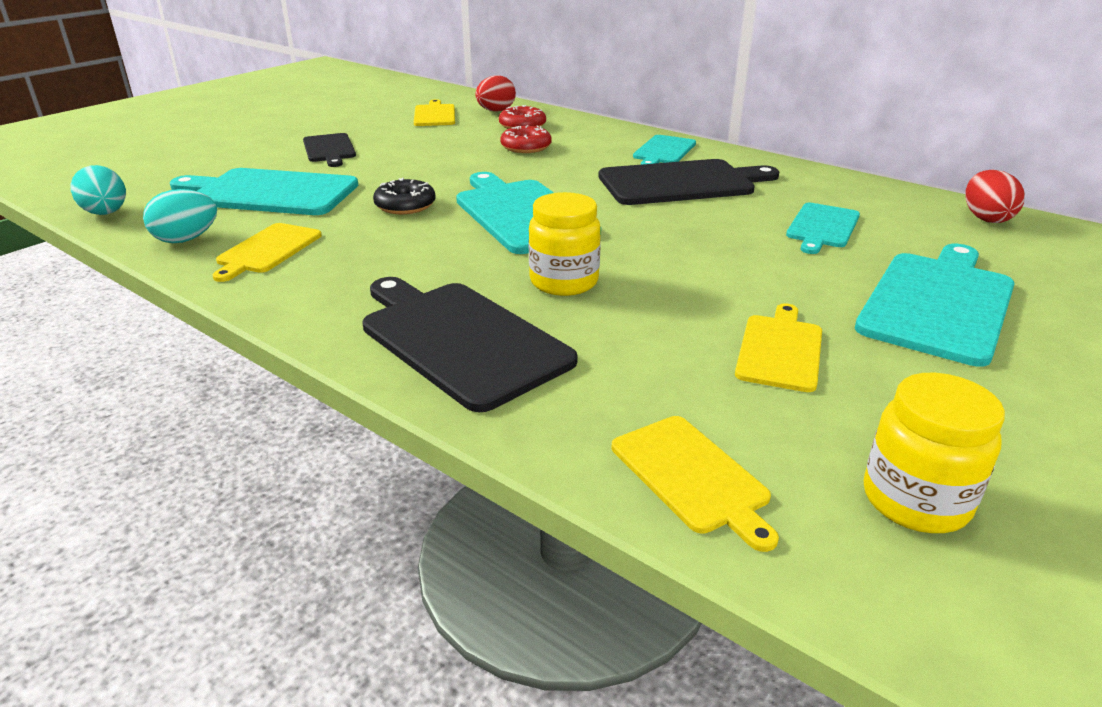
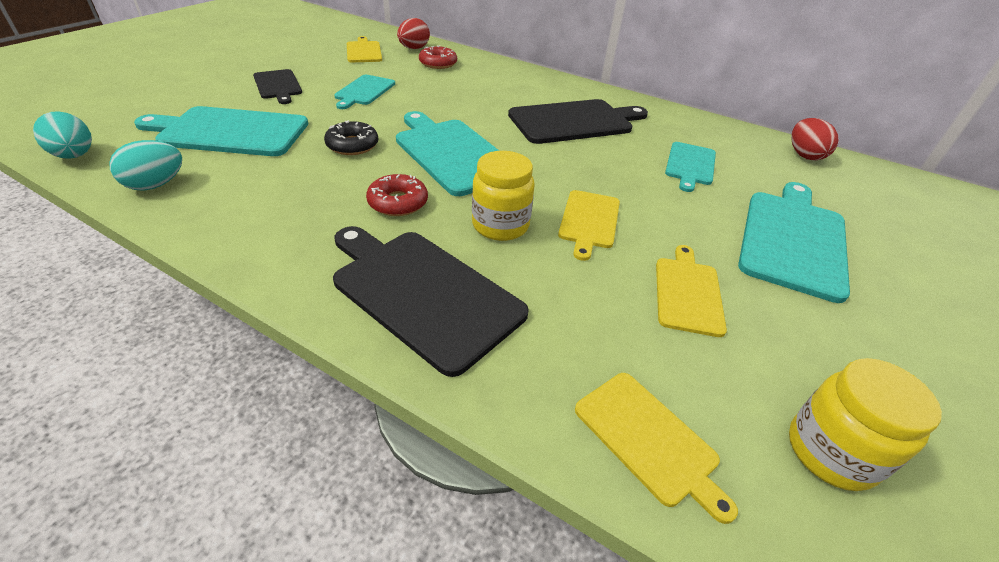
camera: 10 degrees left, 10 degrees up
(267, 250) = (234, 196): yellow cutting board -> yellow cutting board (589, 221)
(526, 147) = (444, 85): red donut -> red donut (398, 202)
(663, 151) = (554, 90): turquoise cutting board -> turquoise cutting board (364, 91)

